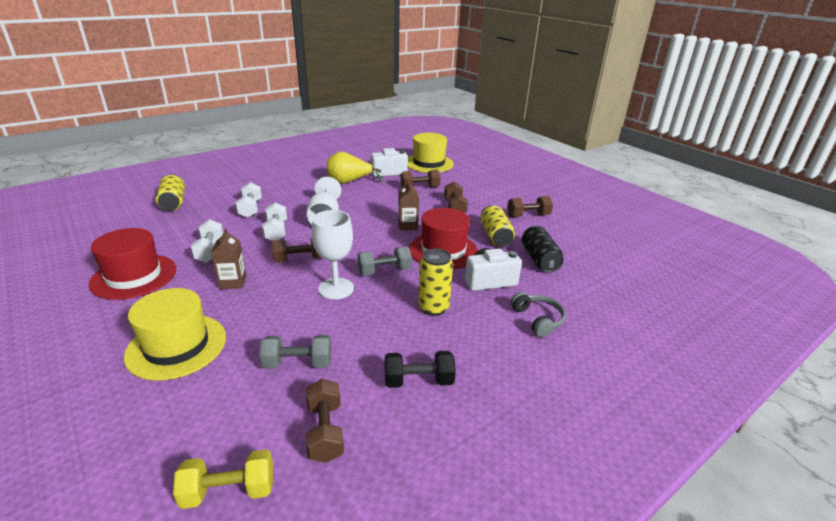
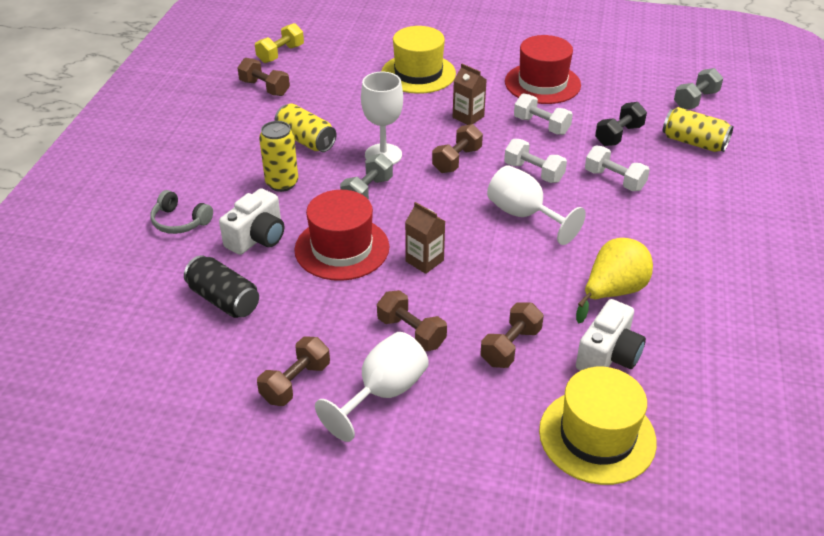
camera: 140 degrees right, 10 degrees up
(298, 363) = (329, 103): grey dumbbell -> grey dumbbell (695, 100)
(418, 381) = (237, 133): black dumbbell -> black dumbbell (618, 135)
(492, 198) = (383, 393): none -> white goblet
(495, 236) = (306, 308): yellow can -> yellow can (306, 140)

